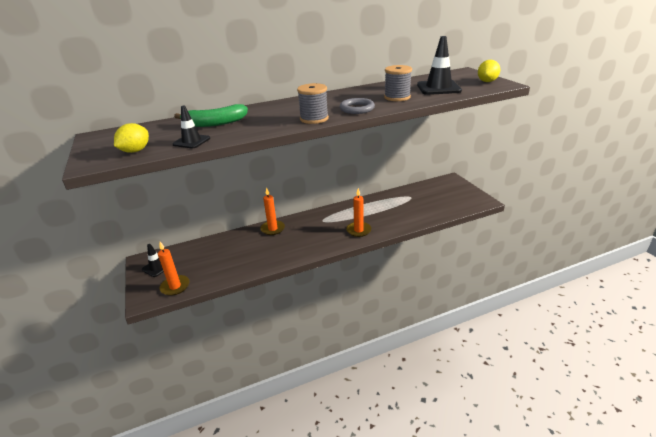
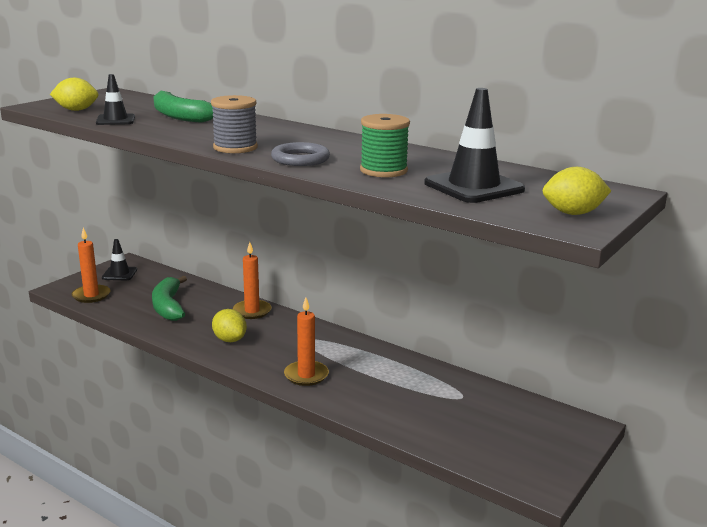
camera: 55 degrees right, 10 degrees down
(232, 257) = (168, 306): none -> green banana
(298, 244) = (229, 340): none -> yellow lemon
(397, 97) = (383, 170): grey spool -> green spool

